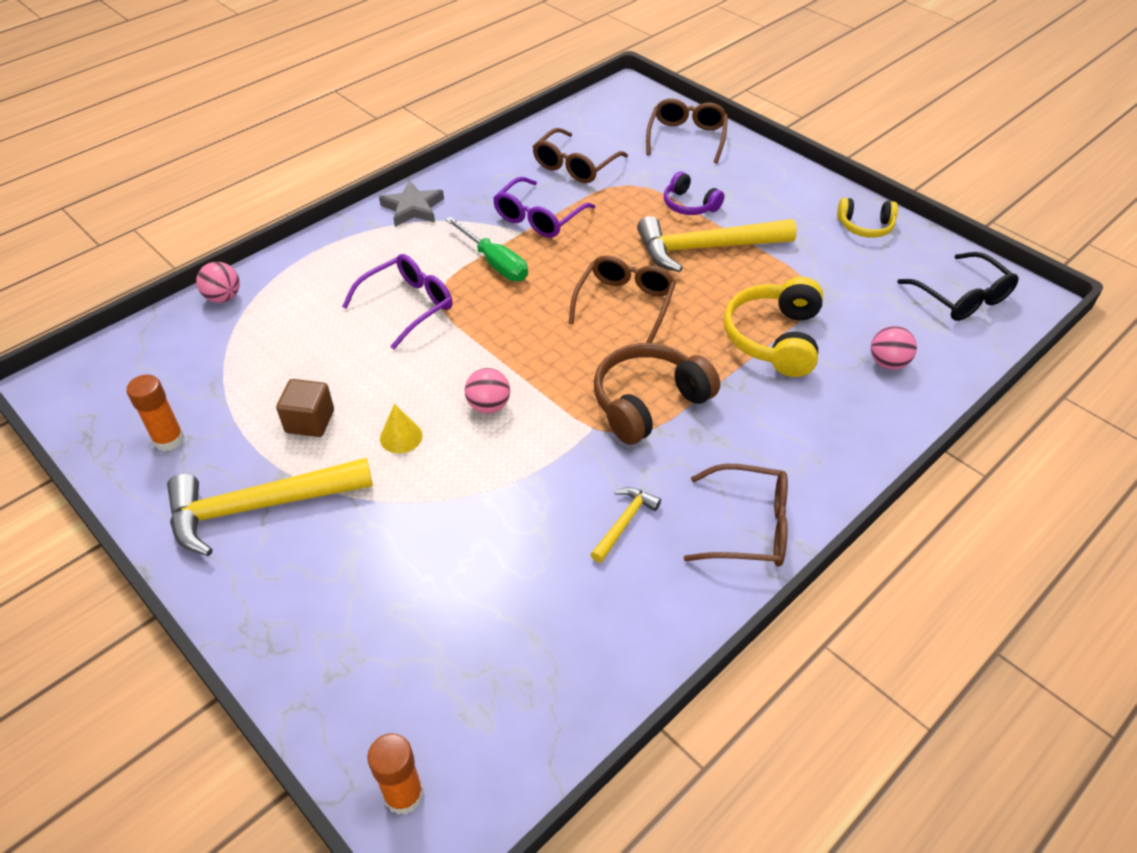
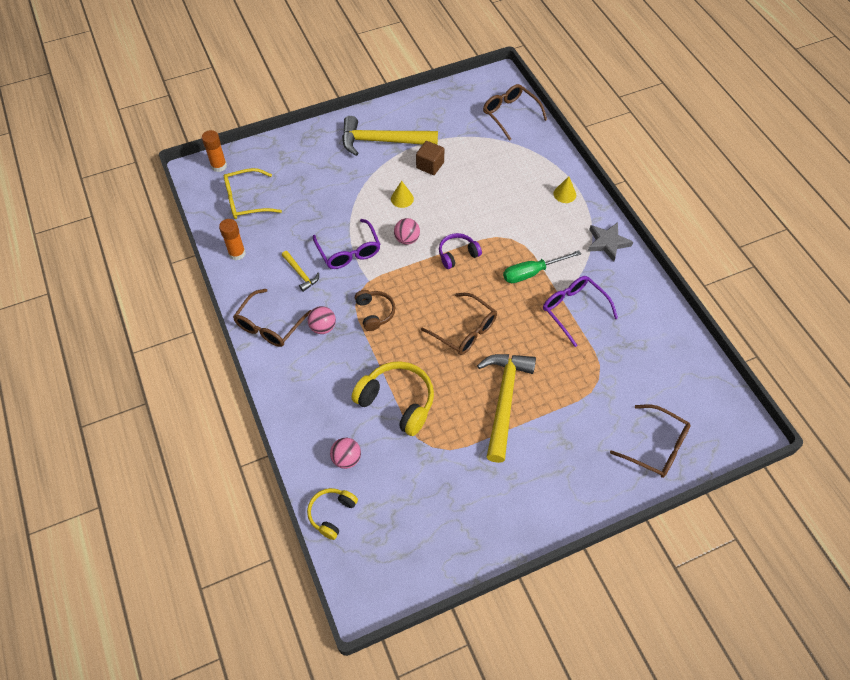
camera: 110 degrees right, 10 degrees up
(169, 439) = (441, 114): orange glue stick -> orange glue stick (237, 253)
(223, 297) = (545, 142): pink ball -> pink ball (323, 327)
(260, 507) = (382, 141): yellow hammer -> yellow hammer turned 90 degrees counterclockwise
(333, 259) = (564, 194): none -> yellow cone
(408, 306) = (506, 221): purple glasses -> purple glasses (349, 251)
(488, 687) = (246, 200): none -> yellow glasses
(575, 166) = (634, 352): brown glasses -> brown glasses (510, 114)
(648, 403) = (375, 313): brown headphones -> brown headphones, size x0.59
(689, 205) = (559, 411): purple headphones -> purple headphones (457, 254)
(865, 226) = (491, 526): yellow headphones -> yellow headphones (332, 514)
(962, 297) = (385, 549): black glasses -> none

